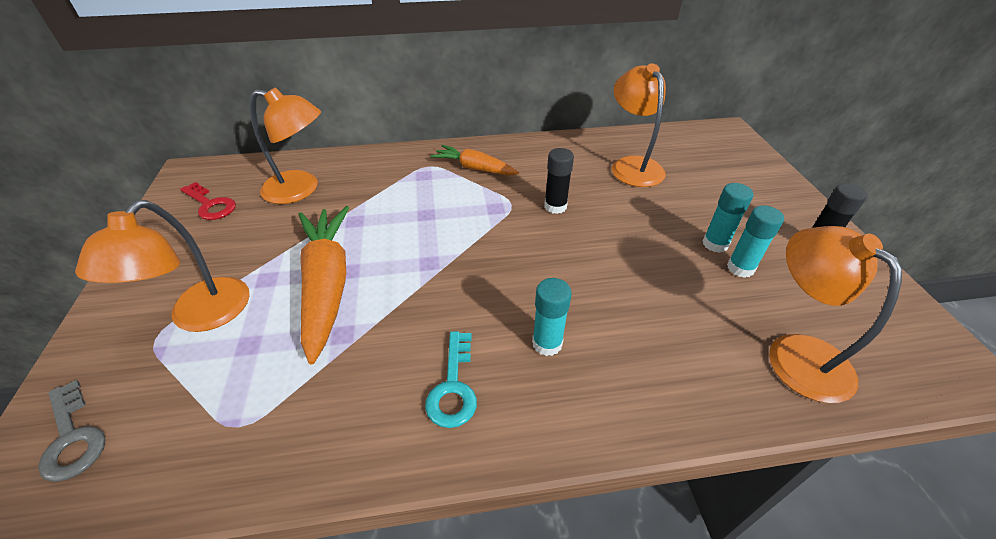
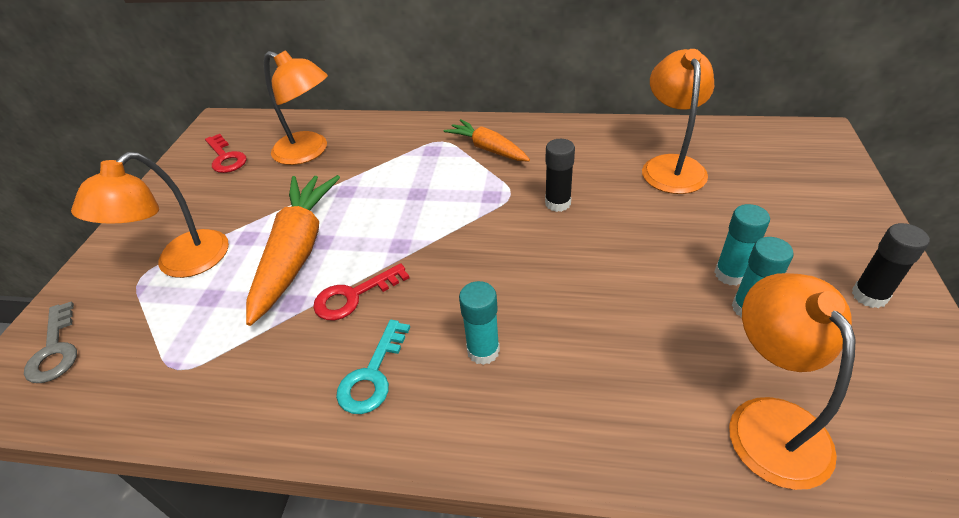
camera: 20 degrees right, 0 degrees up
(403, 316) = (354, 296): none -> red key

